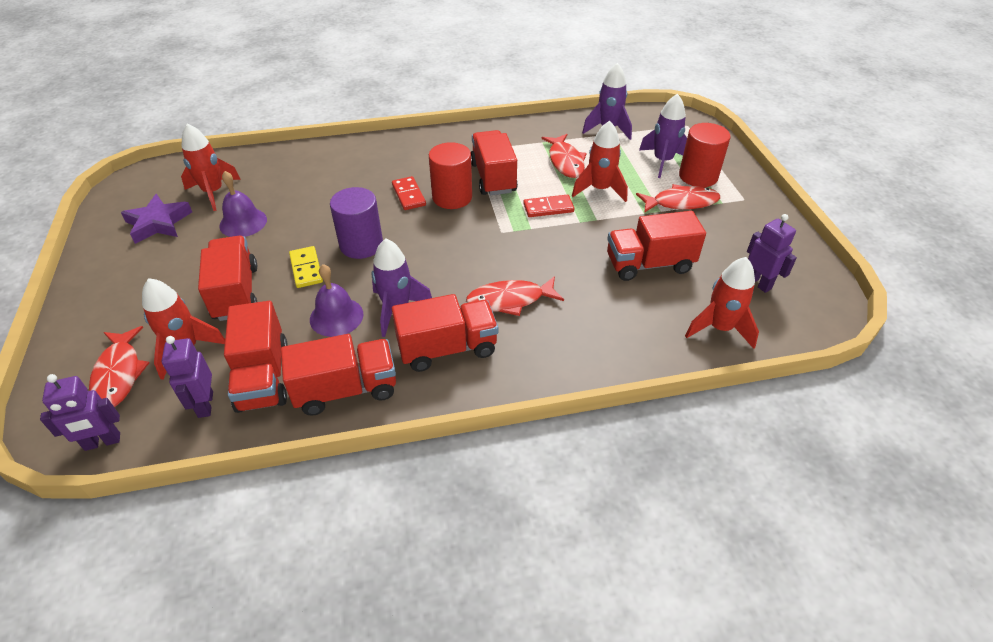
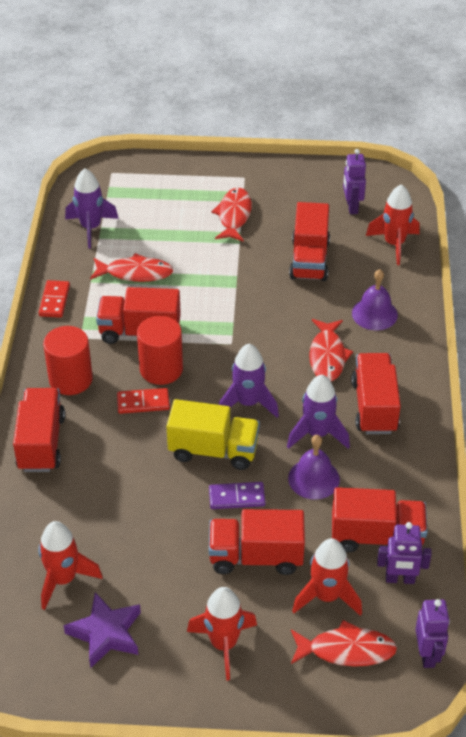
camera: 75 degrees left, 0 degrees up
(243, 222) = (136, 550): purple bell -> purple bell (374, 314)
(306, 269) = (237, 497): yellow domino -> purple domino
(346, 389) = (404, 479): red truck -> red truck (41, 443)
(361, 245) = (213, 450): purple cylinder -> yellow truck
(548, 208) = (207, 303): red domino -> red domino (54, 301)
(600, 189) = (193, 261): red rocket -> red rocket (223, 644)
(662, 161) = (166, 208): purple rocket -> purple rocket (248, 403)
(698, 176) = (199, 193): red cylinder -> red cylinder (70, 379)
(758, 283) = (351, 207): purple robot -> purple robot turned 75 degrees counterclockwise

